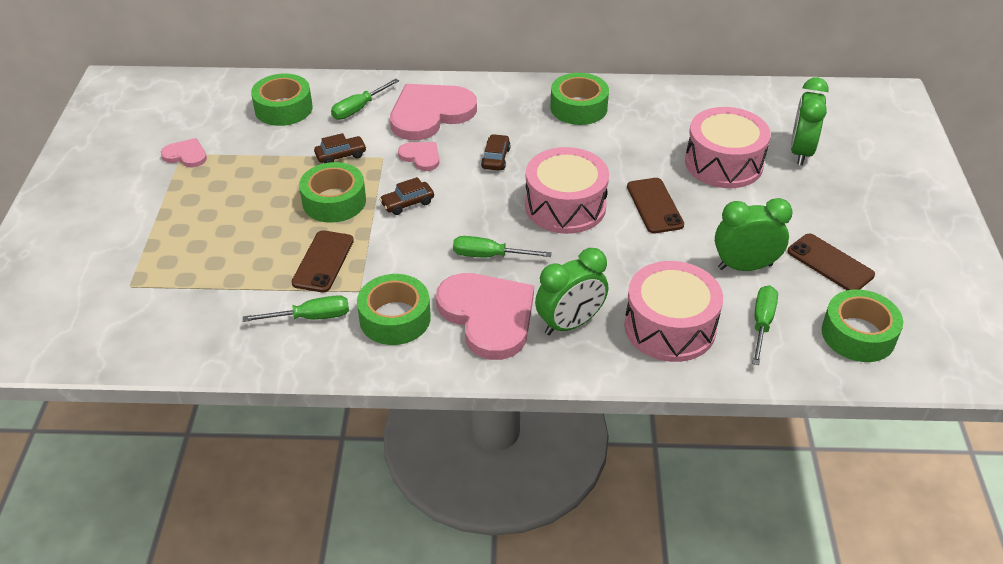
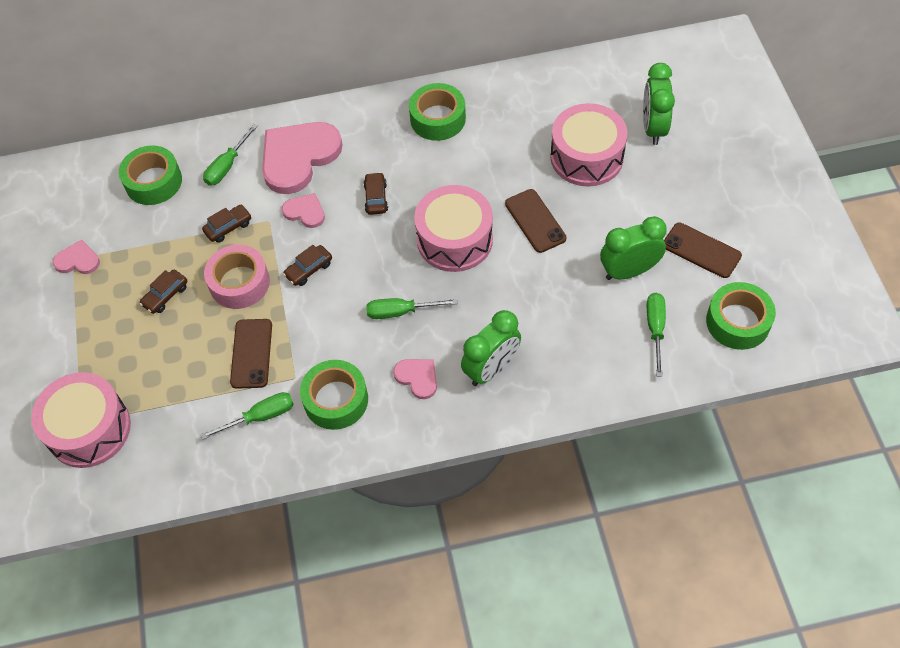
camera: 10 degrees left, 15 degrees up
(257, 198) = (165, 295): none -> brown car
(334, 201) = (239, 283): green tape -> pink tape
(488, 316) = (417, 378): pink heart -> pink heart, size x0.48
(670, 327) = (578, 352): pink drum -> pink drum (89, 429)

